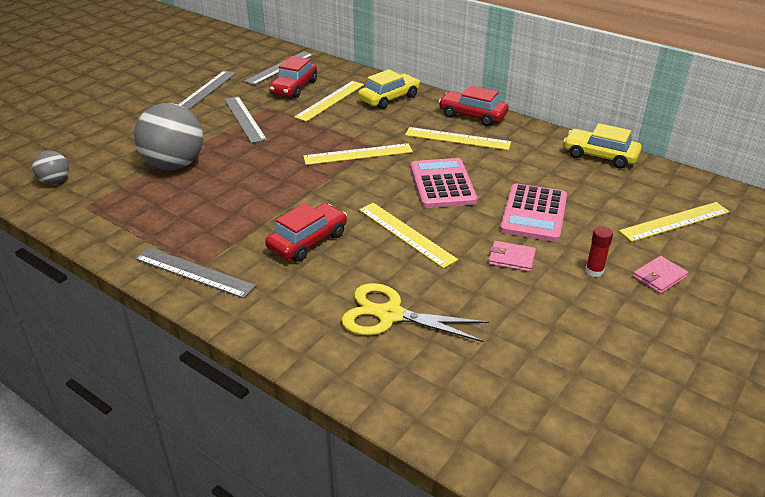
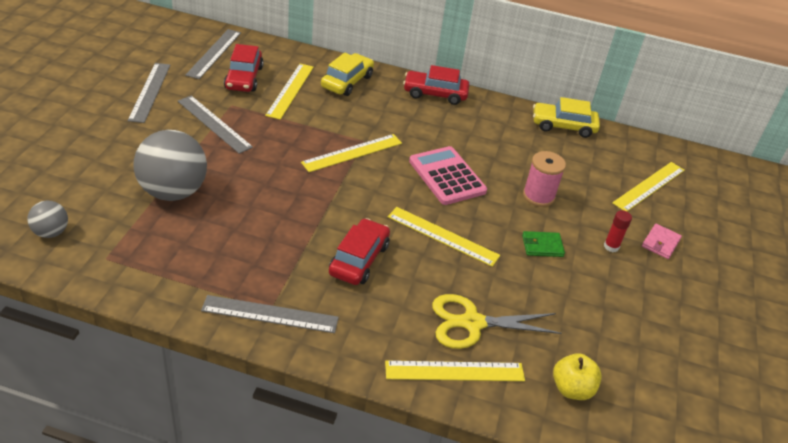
camera: 25 degrees left, 5 degrees up
(457, 138) = (434, 122): yellow ruler -> yellow ruler (455, 371)
(466, 398) = (572, 389): none -> yellow apple
(511, 258) = (542, 246): pink wallet -> green wallet
(534, 213) = (538, 196): pink calculator -> pink spool

